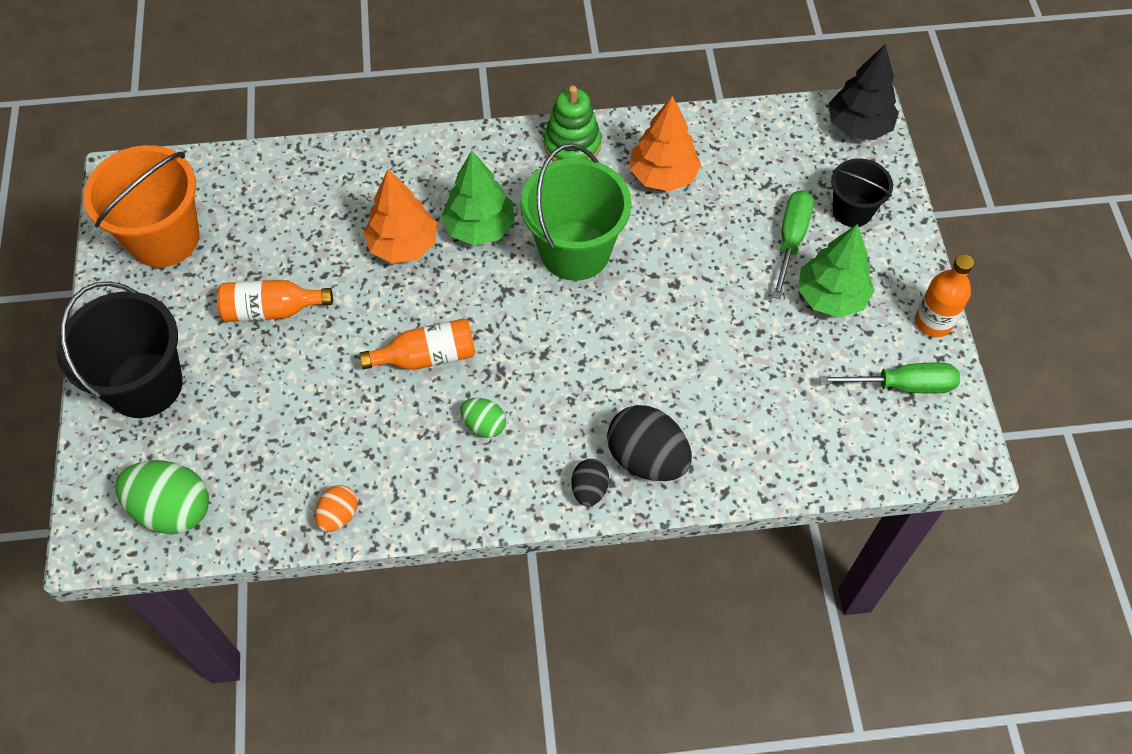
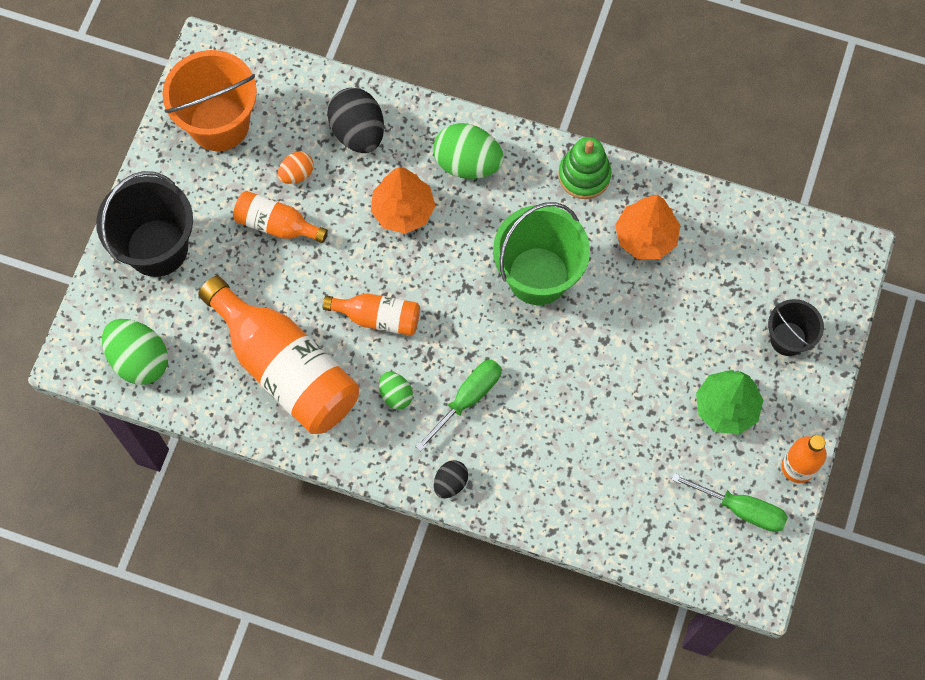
camera: 25 degrees right, 10 degrees up
(339, 515) = (256, 419): orange egg -> orange egg (297, 174)
(348, 449) = (286, 368): none -> orange bottle
(448, 177) = (467, 163): none -> green egg
(479, 227) = (471, 221): green tree -> none
(647, 458) = (506, 478): black egg -> black egg (358, 132)
(791, 240) = (721, 343): green screwdriver -> green screwdriver (467, 399)
(858, 126) = (839, 261): black tree -> none

